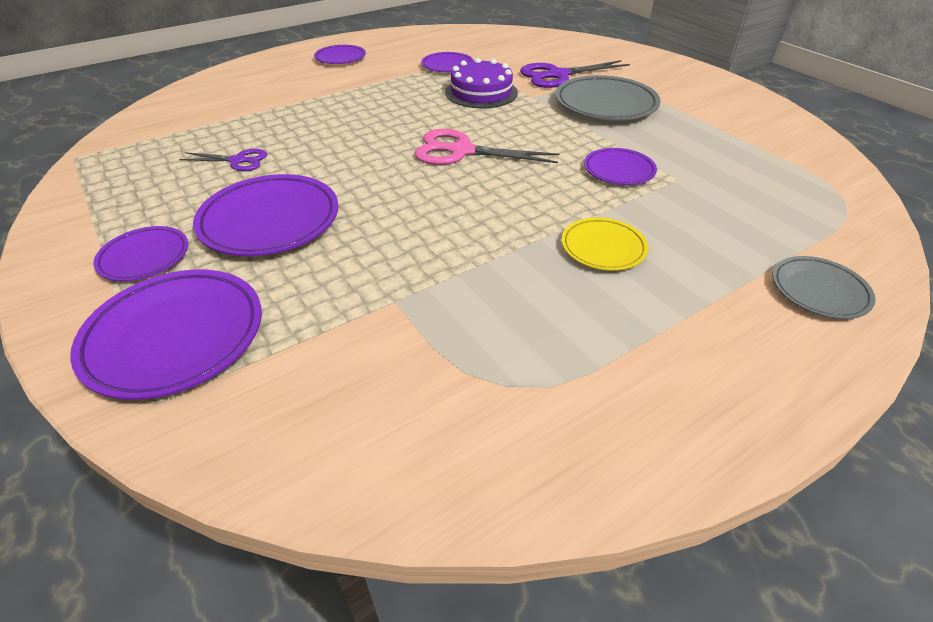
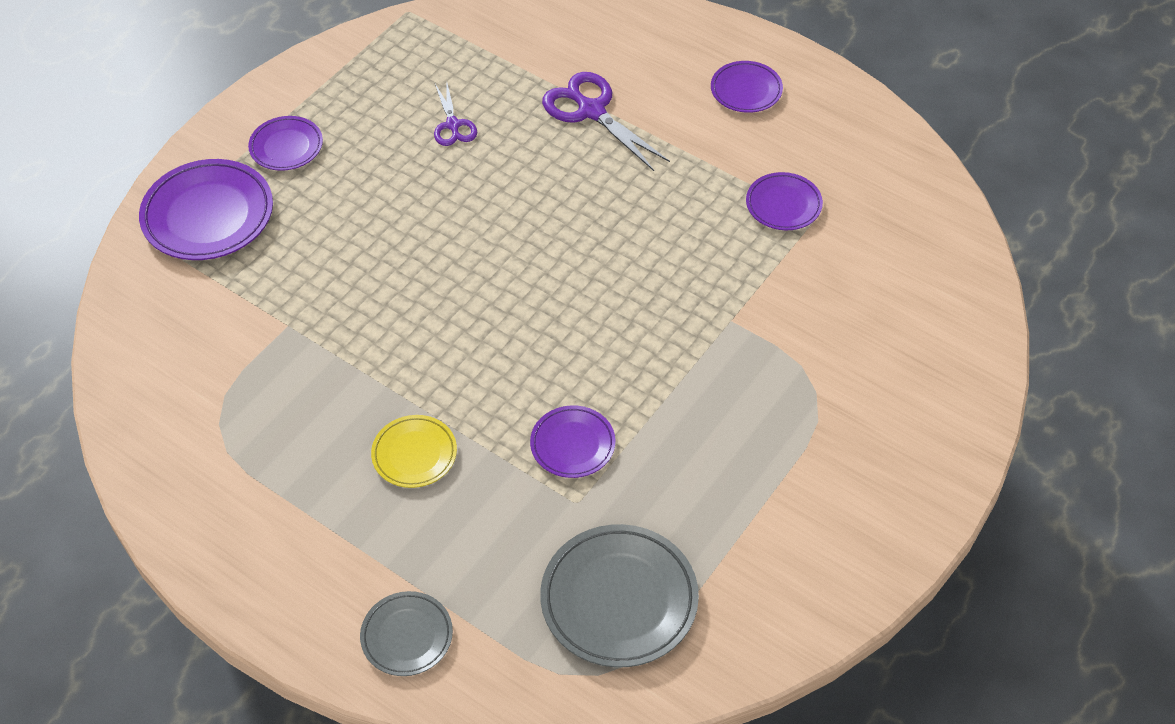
camera: 70 degrees right, 10 degrees up
(270, 221) = (364, 198): purple plate -> none
(461, 151) = (552, 293): pink scissors -> none
(481, 92) = (717, 265): purple cake -> none
(558, 75) = (820, 332): purple scissors -> purple scissors (591, 111)
(605, 104) = (748, 403): grey plate -> grey plate (619, 600)

